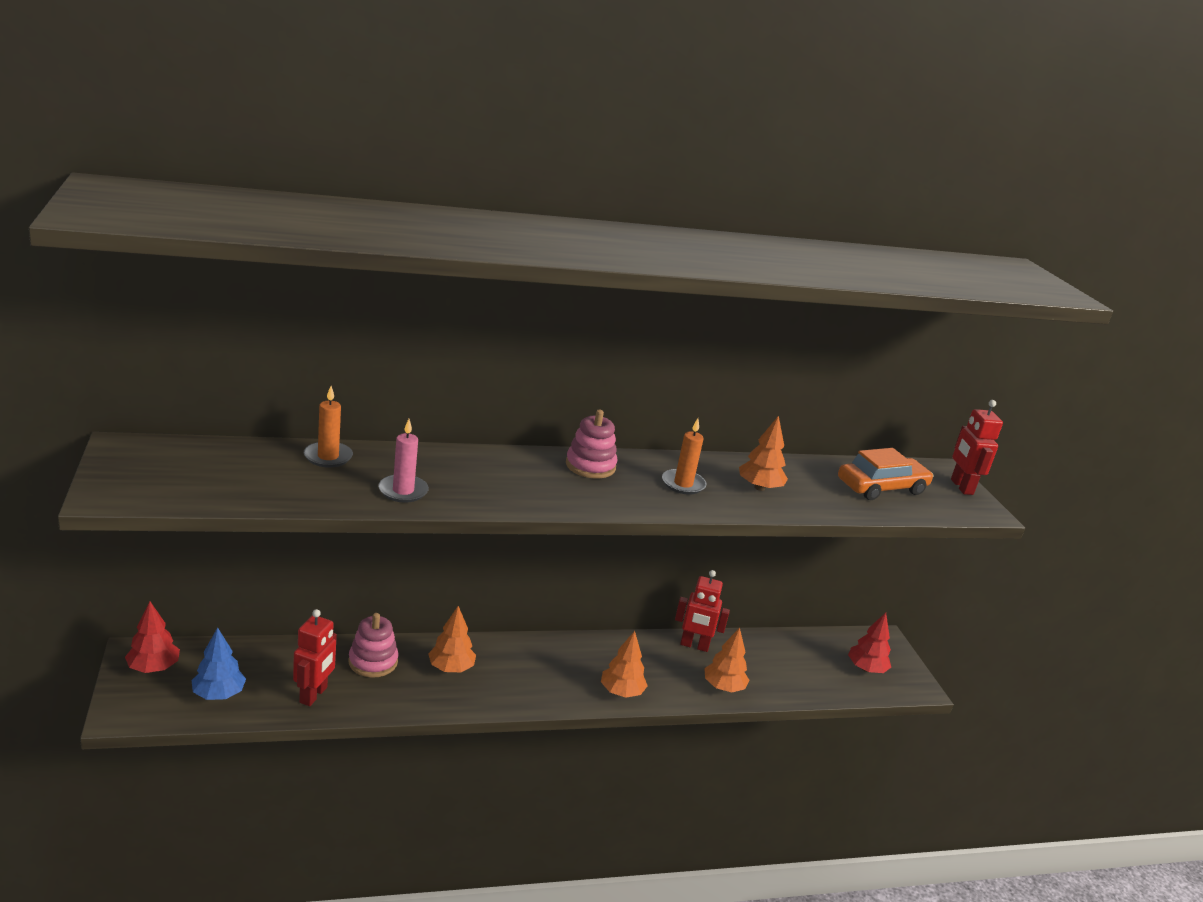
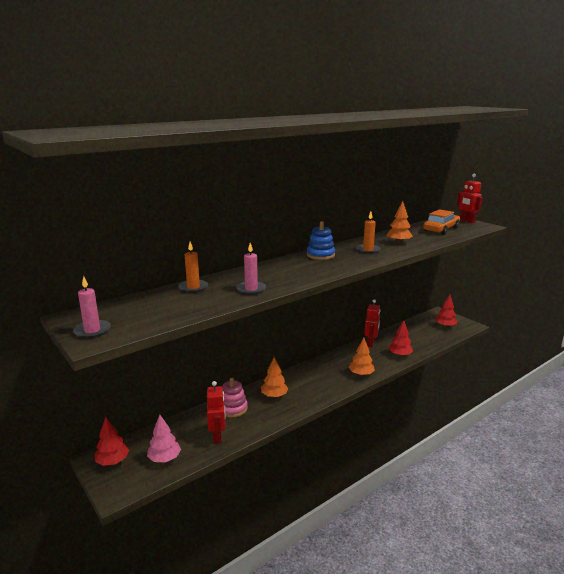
camera: 20 degrees left, 5 degrees down
(125, 479) = (92, 331): none -> pink candle
(218, 694) = (164, 458): blue tree -> pink tree
(590, 466) = (320, 255): pink stacking toy -> blue stacking toy
(694, 646) = (371, 343): red robot -> red robot turned 60 degrees counterclockwise
(723, 687) = (400, 355): orange tree -> red tree

